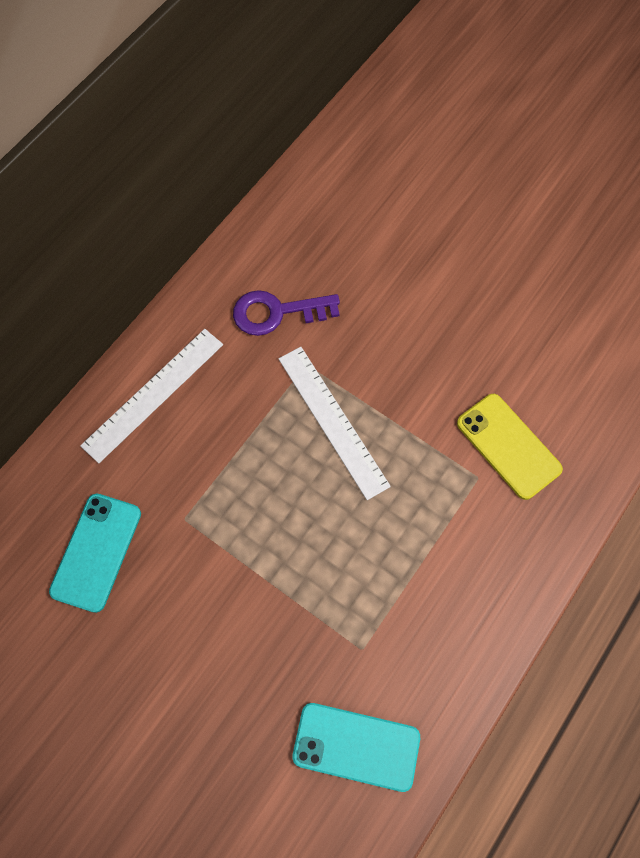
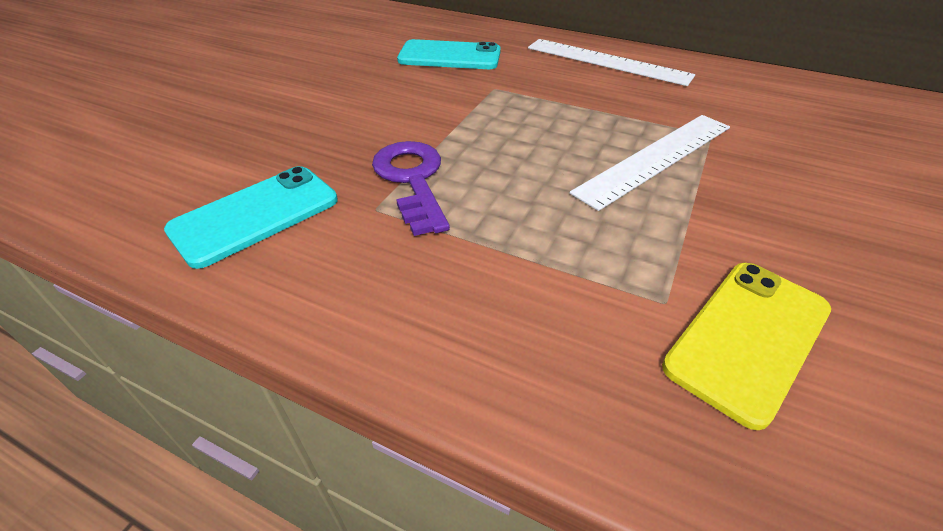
camera: 80 degrees right, 25 degrees down
(277, 312) = (755, 110): purple key -> purple key (412, 180)
(356, 746) = (255, 215): turquoise phone -> turquoise phone turned 45 degrees clockwise

